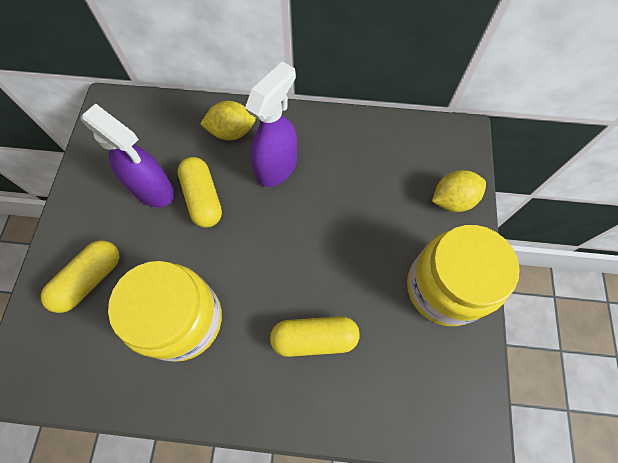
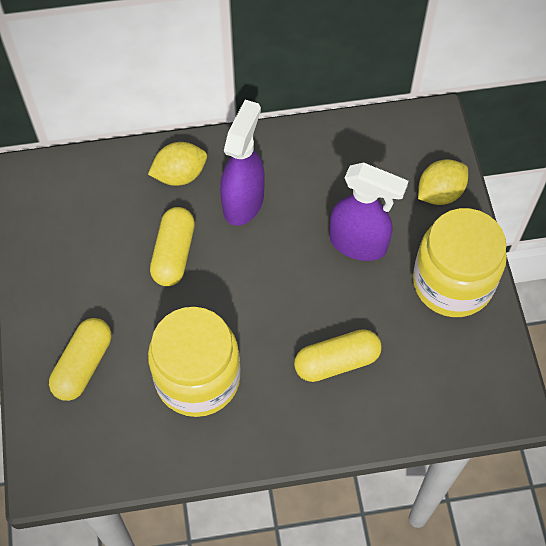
camera: 15 degrees left, 5 degrees down
(154, 190) = (116, 258): purple spray bottle -> purple spray bottle (359, 244)
(203, 198) = (174, 254): yellow capsule -> yellow capsule turned 45 degrees clockwise

